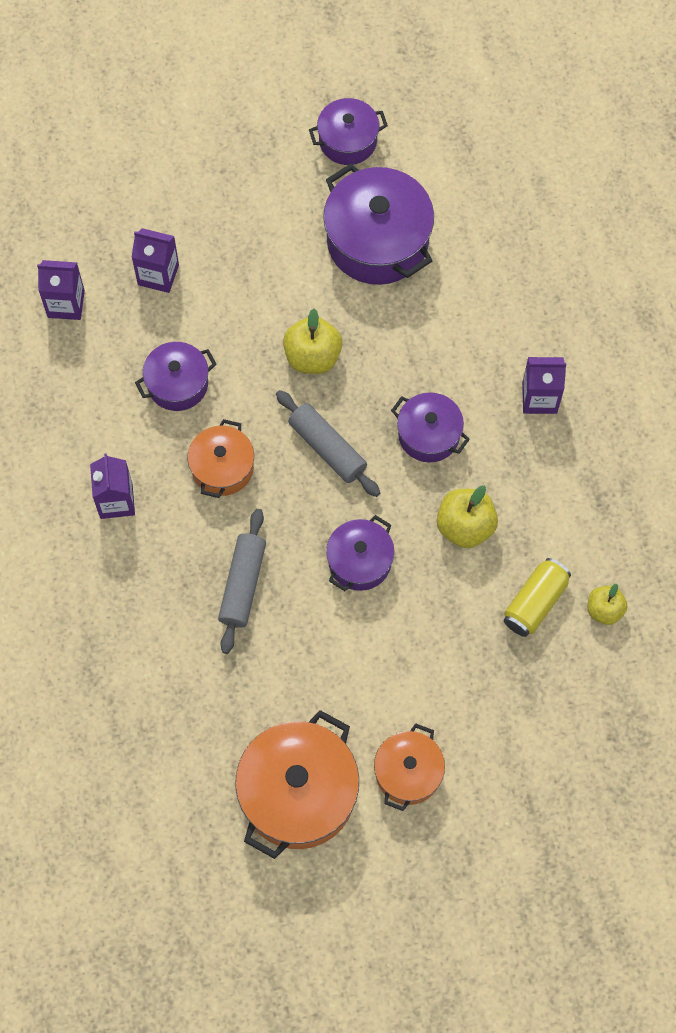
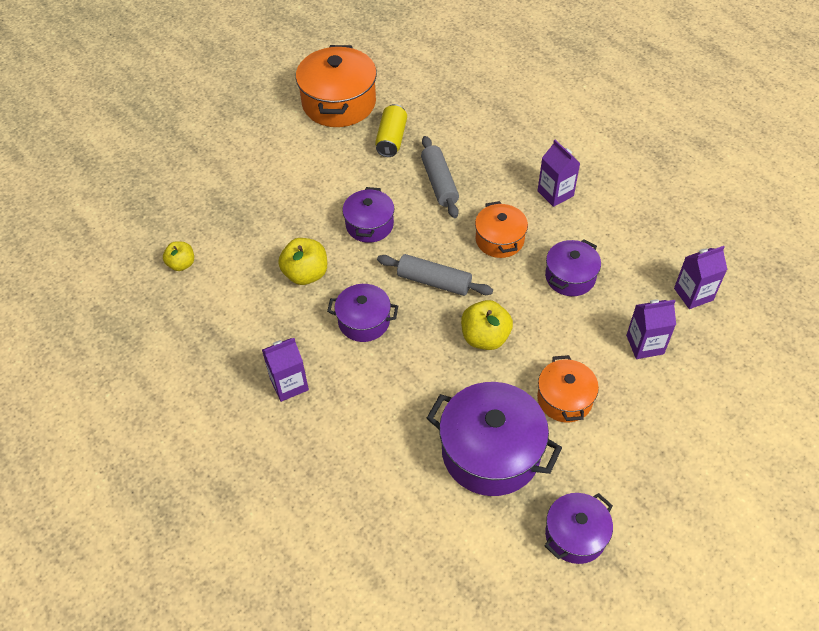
camera: 155 degrees right, 15 degrees down
(408, 772) = (277, 135): orange pot -> orange pot (564, 399)
(535, 602) = (234, 249): yellow can -> yellow can (391, 139)

